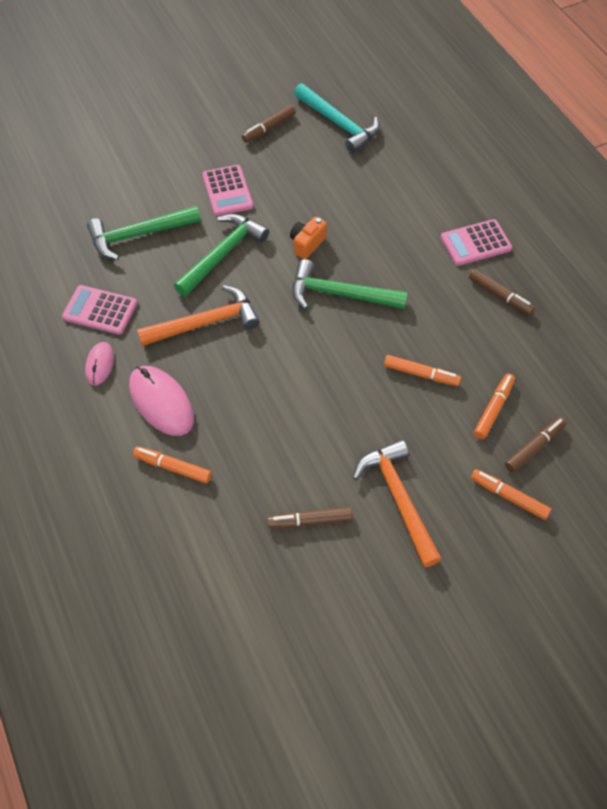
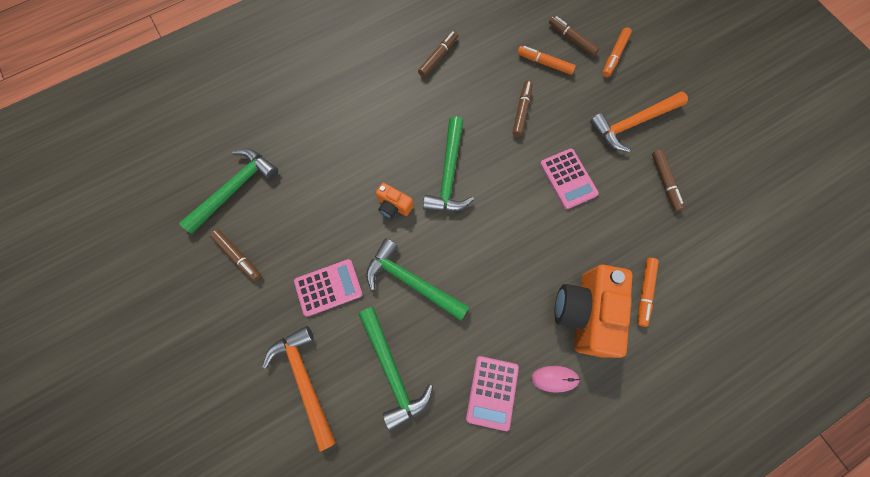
camera: 95 degrees left, 15 degrees up
(161, 402) = (584, 312): pink mouse -> orange camera
(205, 323) = (494, 286): orange hammer -> orange hammer (305, 381)
(338, 124) = (234, 189): turquoise hammer -> green hammer
(421, 374) = (522, 111): orange marker -> brown marker
(475, 243) = (384, 73): pink calculator -> pink calculator (568, 179)

